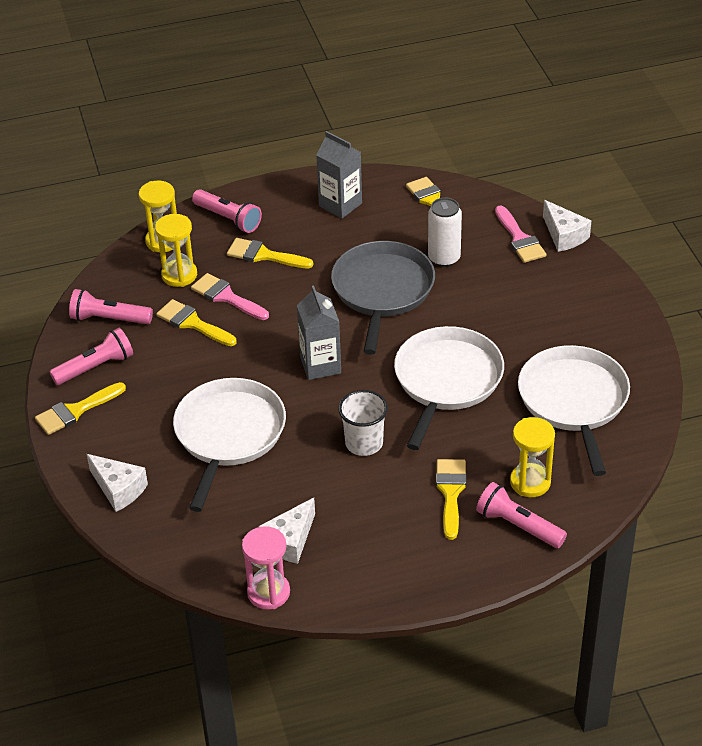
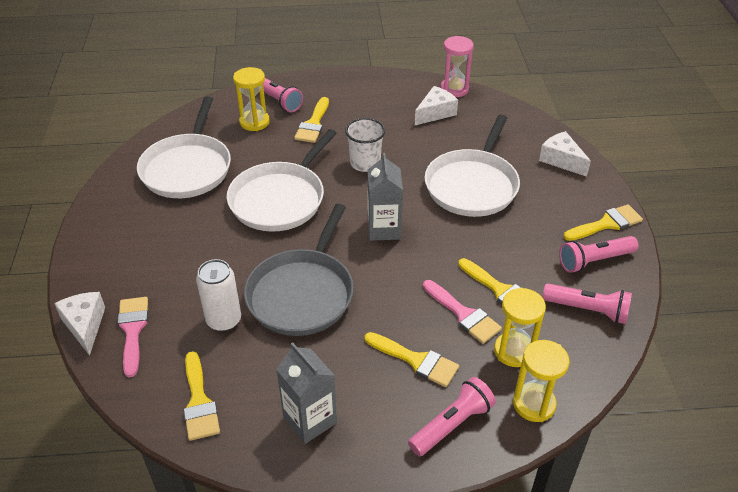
camera: 170 degrees left, 0 degrees up
(228, 219) = (452, 424): pink flashlight -> pink flashlight turned 90 degrees clockwise

